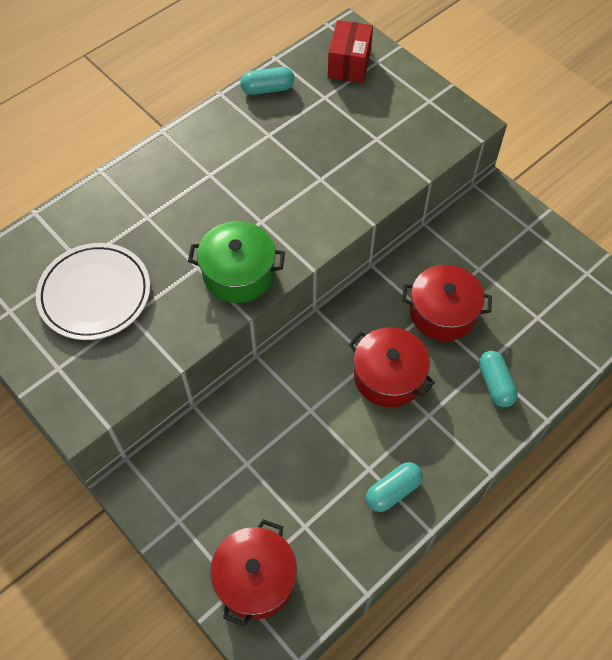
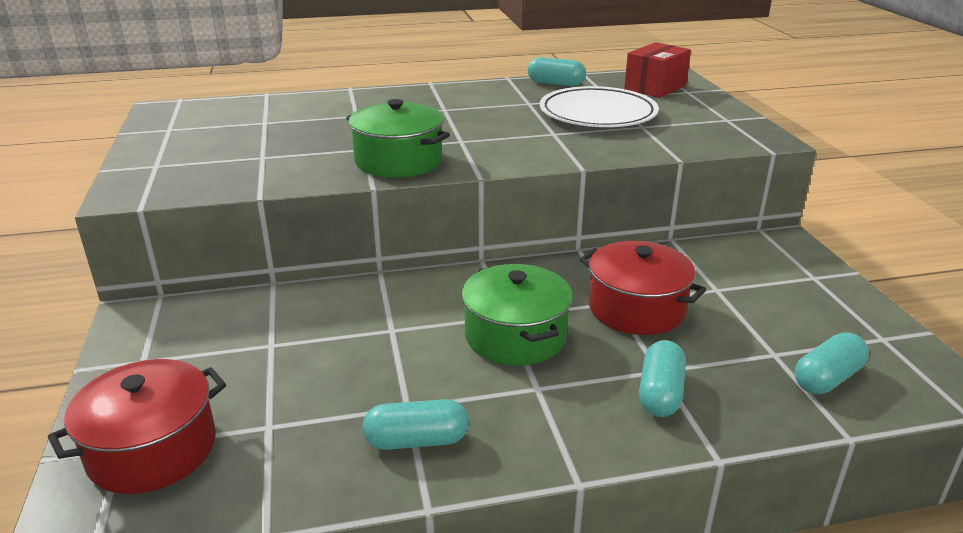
camera: 30 degrees right, 30 degrees down
(95, 294) = (251, 139): white plate -> white plate (597, 114)
(388, 376) = (515, 336): red pot -> green pot
(572, 325) = (827, 378): none -> turquoise capsule

